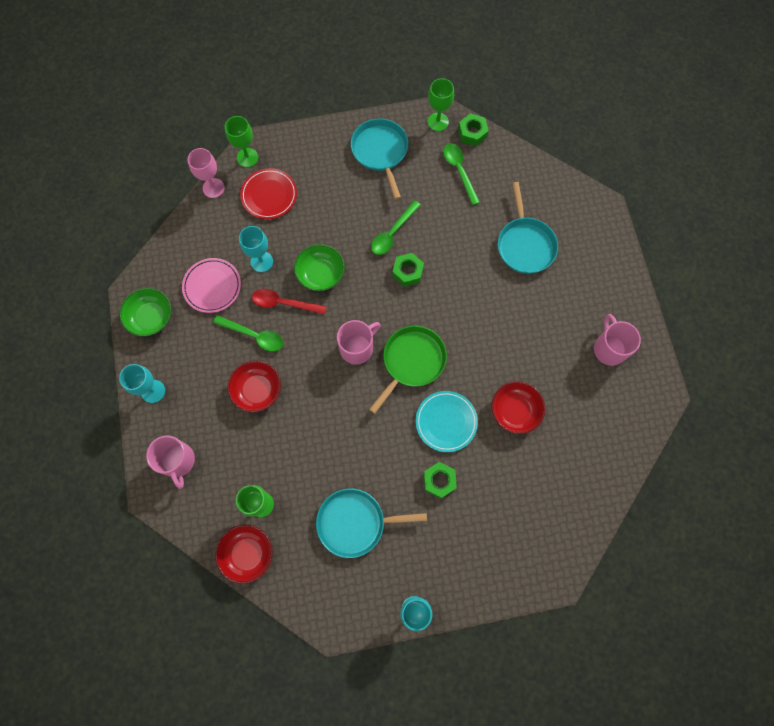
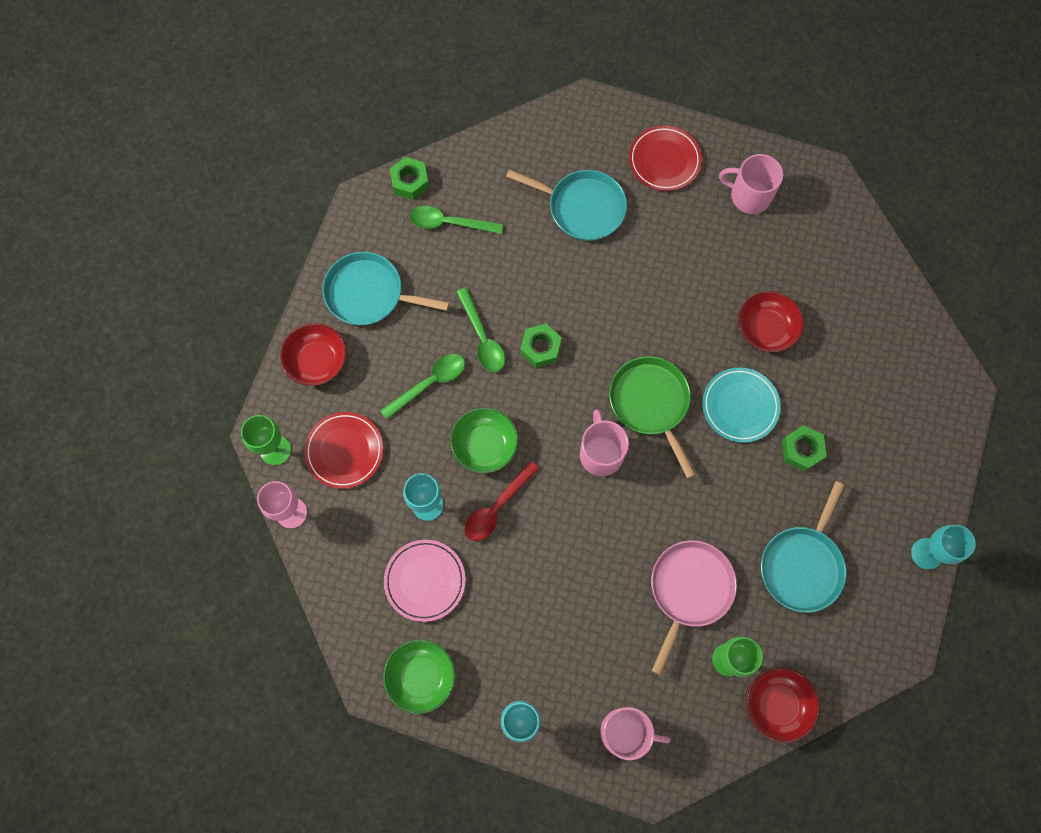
camera: 60 degrees left, 0 degrees up
(254, 335) = (518, 563): green spoon -> green spoon (429, 383)
(257, 390) = (588, 594): red bowl -> red bowl (317, 361)
(295, 454) = (689, 589): none -> pink pan
(438, 122) = (371, 210): green goblet -> none
(597, 278) = (664, 160): none -> red plate

